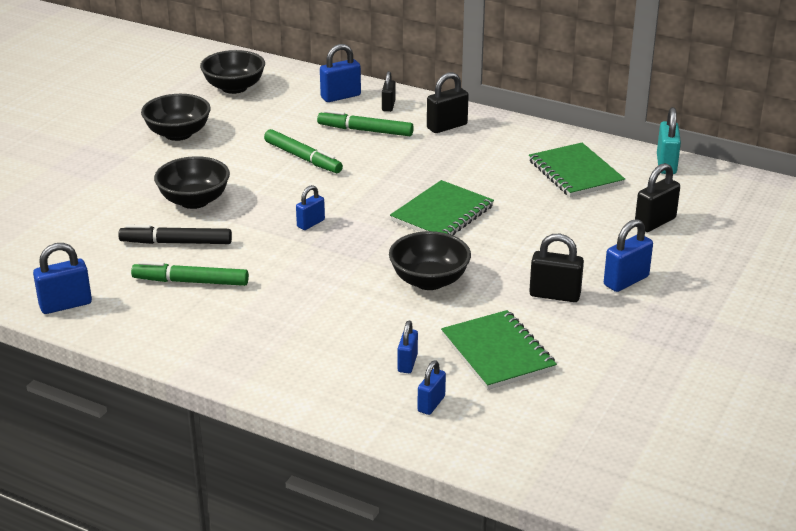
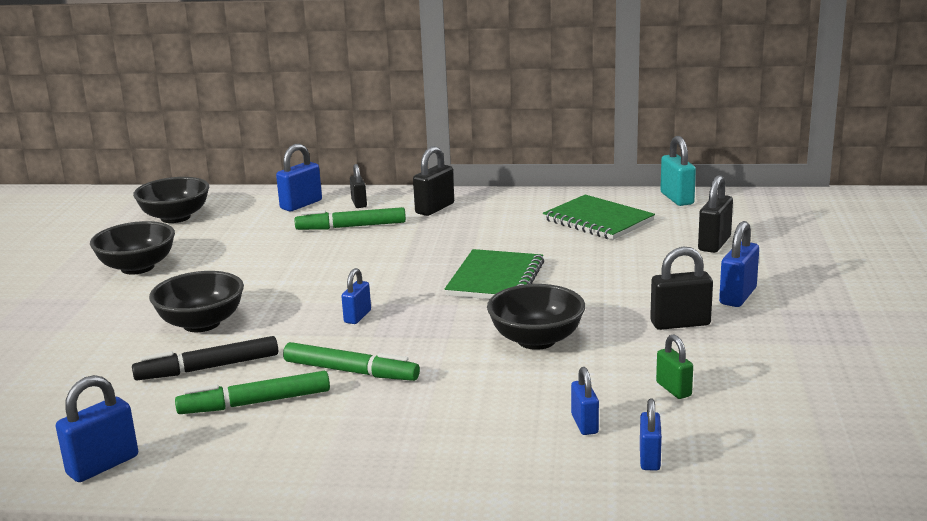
camera: 20 degrees left, 10 degrees down
(303, 158) = (301, 261): green marker -> green marker (351, 371)
(497, 352) = (673, 389): green notebook -> green padlock

